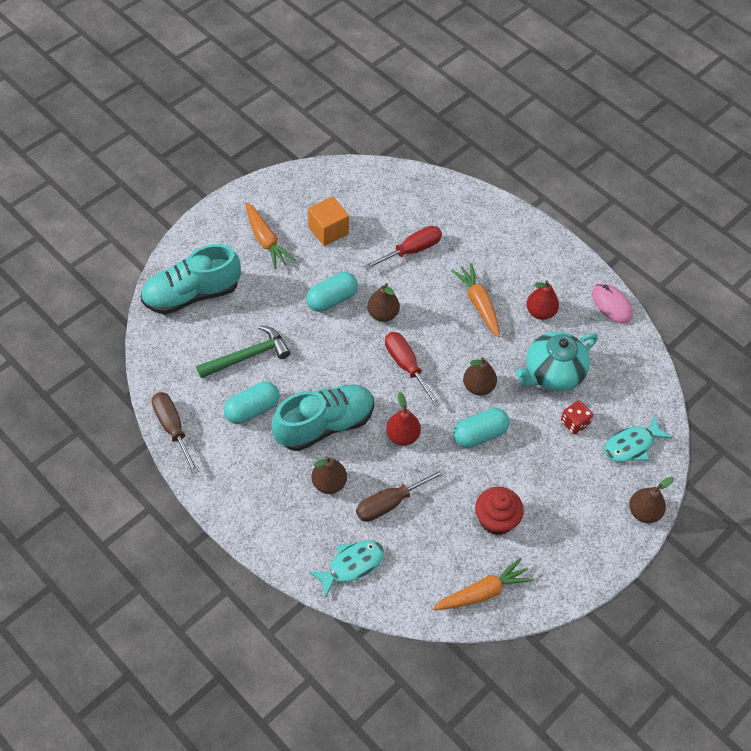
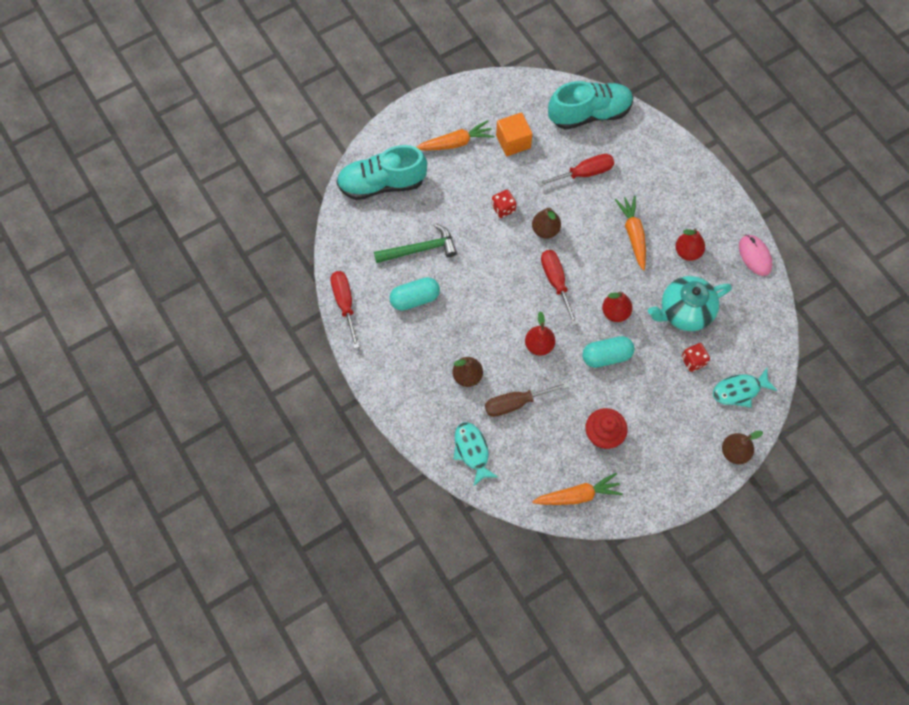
camera: 15 degrees right, 10 degrees up
(173, 428) = (345, 304): brown screwdriver -> red screwdriver
(266, 241) = (455, 143): orange carrot -> orange carrot turned 90 degrees counterclockwise
(324, 425) = (474, 323): turquoise shoe -> turquoise shoe (589, 114)
(332, 299) = (503, 208): turquoise capsule -> red dice
(352, 565) = (472, 451): turquoise fish -> turquoise fish turned 90 degrees counterclockwise
(478, 387) = (615, 312): brown pear -> red pear

